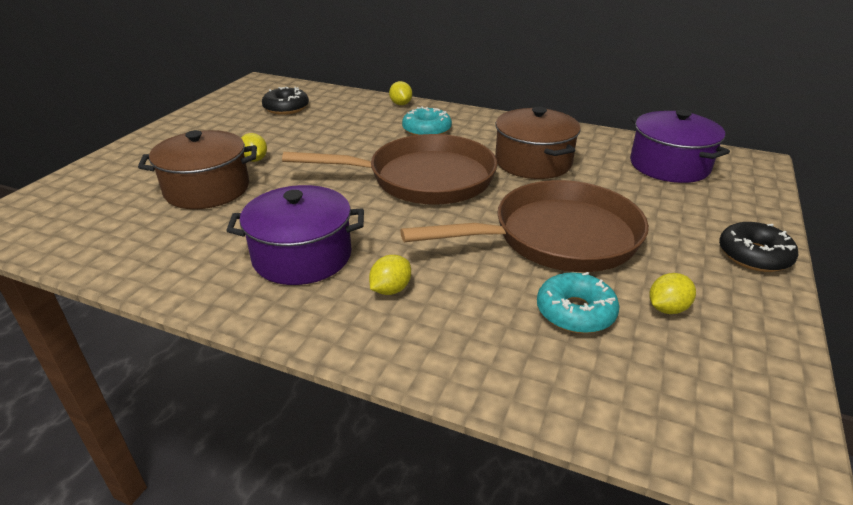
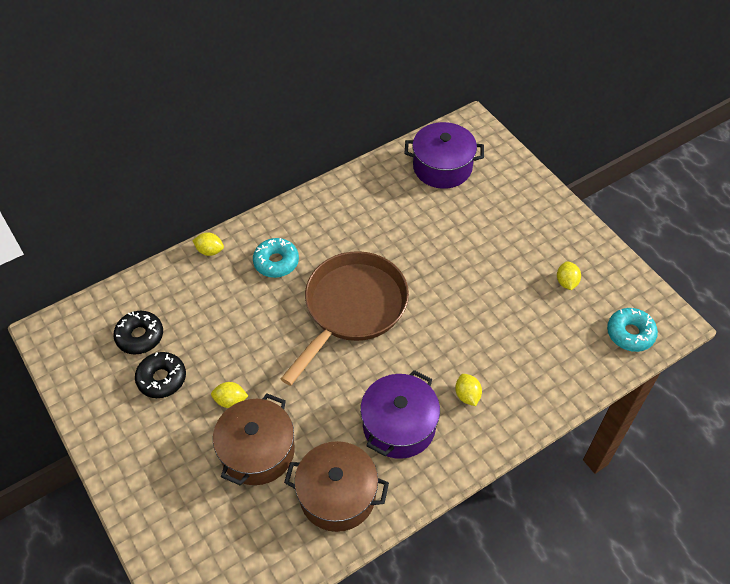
camera: 55 degrees left, 20 degrees up
(533, 162) = (380, 232): brown pot -> brown pot (337, 495)
(557, 237) = (475, 283): brown pan -> none
(575, 312) = (543, 322): turquoise donut -> turquoise donut (630, 333)
(754, 255) = (553, 210): black donut -> black donut (162, 378)

